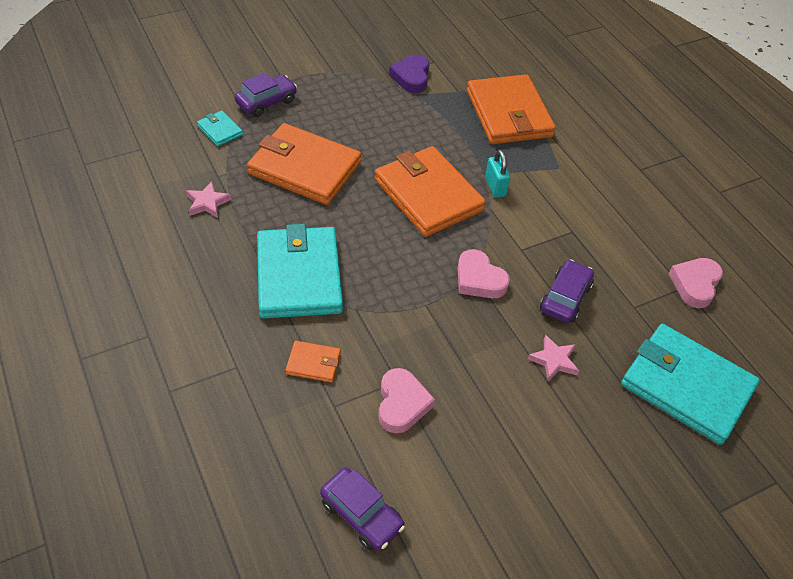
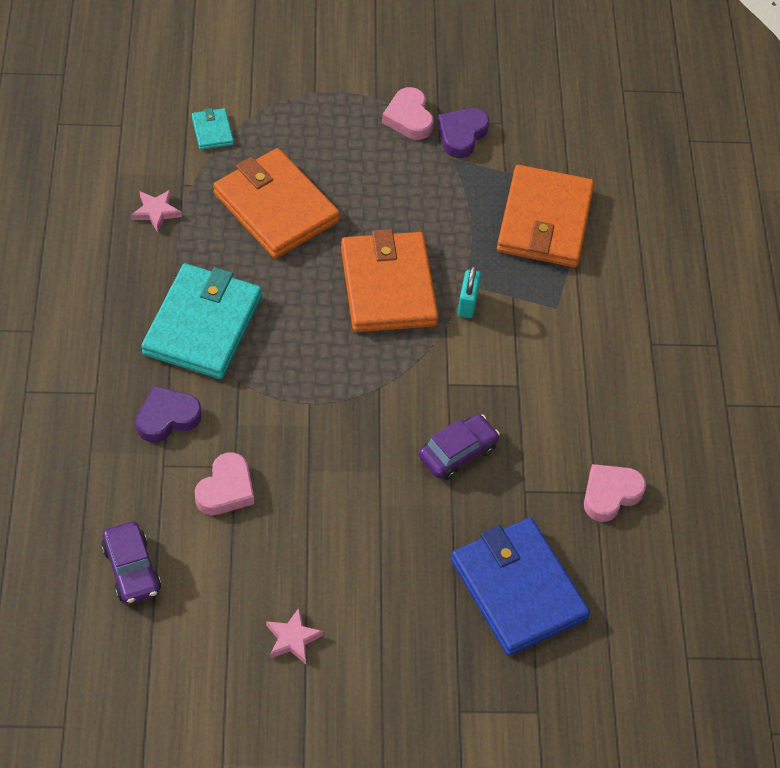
camera: 25 degrees right, 5 degrees up
(266, 102) = (280, 112): purple car -> none
(313, 363) = (167, 417): orange wallet -> purple heart
(479, 279) = (381, 398): pink heart -> pink heart (409, 118)
(554, 360) = (400, 509): pink star -> pink star (292, 639)
(686, 386) = (518, 589): turquoise wallet -> blue wallet

